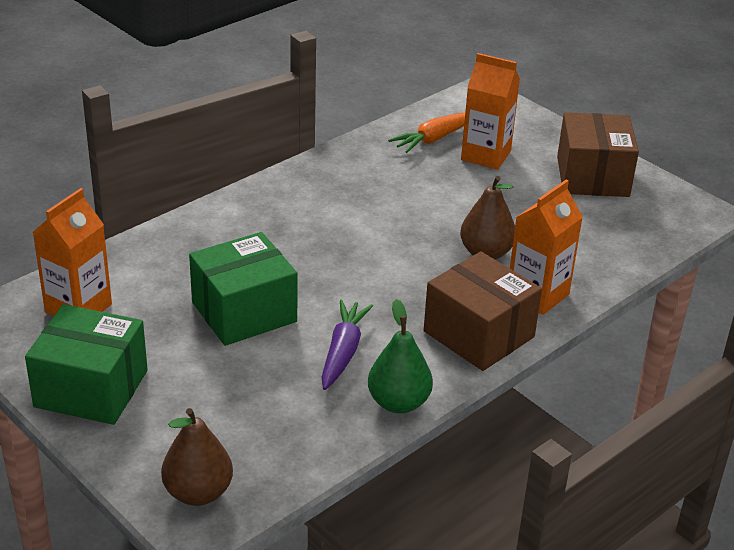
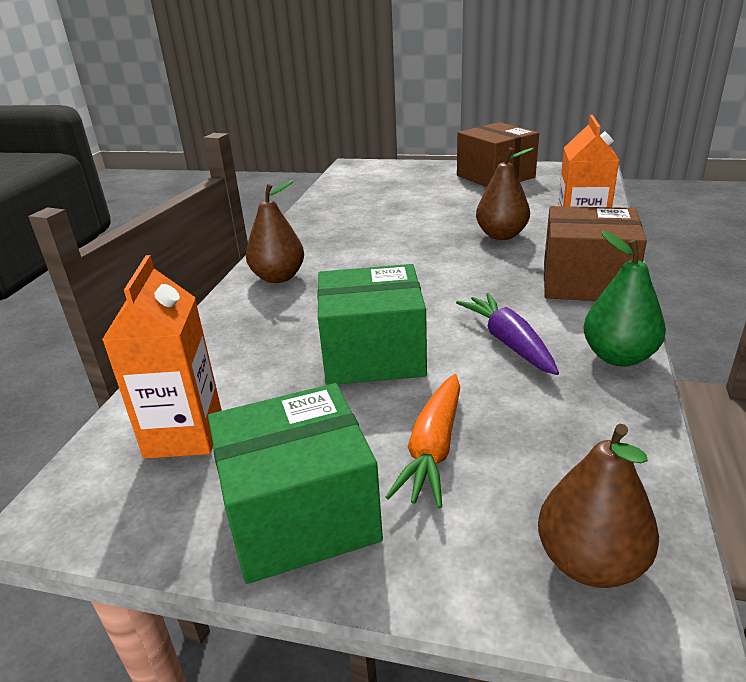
camera: 30 degrees left, 5 degrees down
(244, 312) = (373, 354): green box -> green box turned 60 degrees clockwise
(258, 208) = (278, 277): none -> brown pear
(434, 139) = (359, 194): orange carrot -> orange carrot (433, 449)
(486, 155) = (409, 190): orange carton -> none

